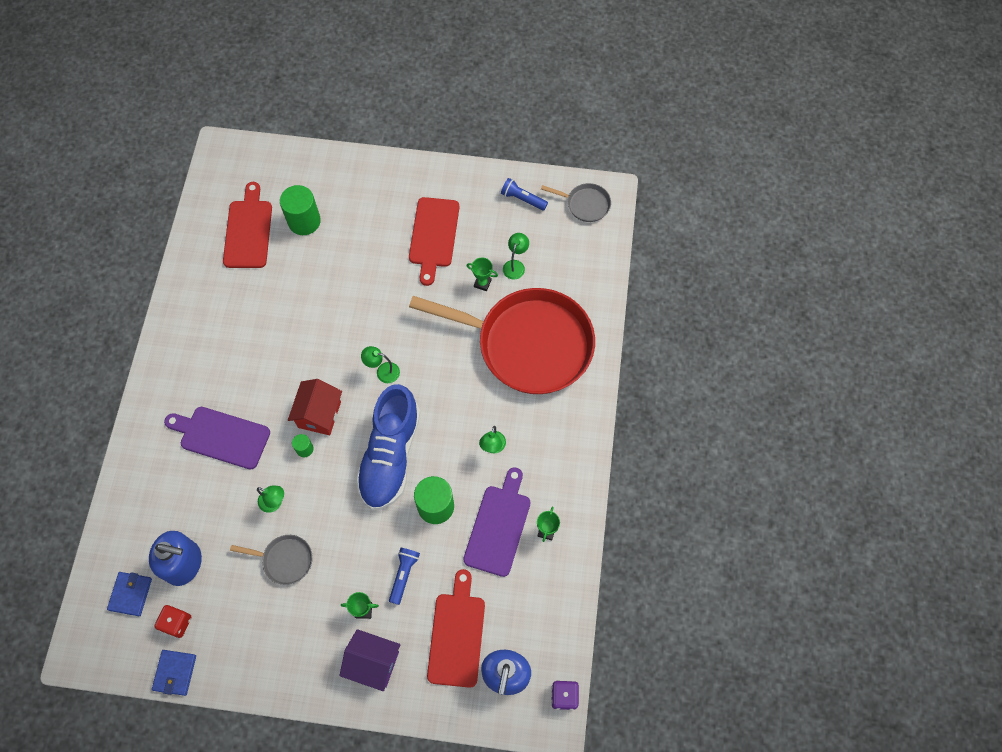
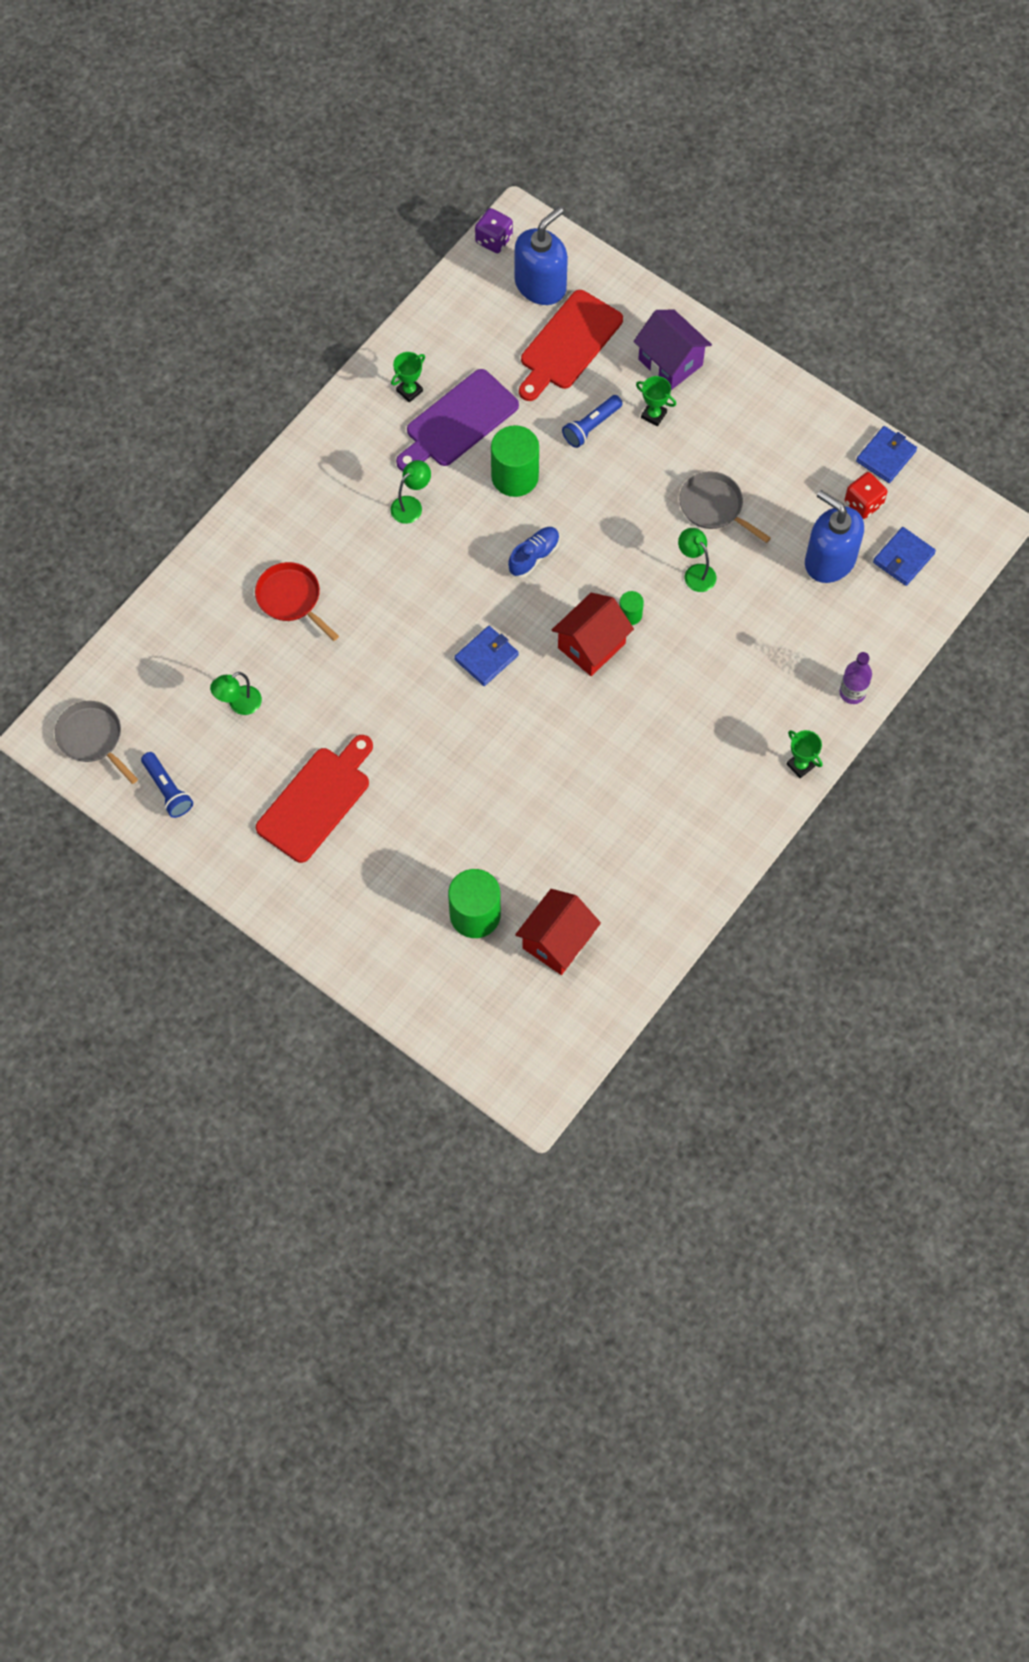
camera: 150 degrees left, 0 degrees up
(129, 474) = (852, 692): none -> purple bottle
(221, 436) = (722, 680): purple cutting board -> none
(248, 230) = (557, 941): red cutting board -> red house
(383, 371) = (486, 657): green lamp -> blue wallet
(390, 455) = (534, 556): blue shoe -> blue shoe, size x0.42
(482, 283) = (296, 703): green trophy -> green trophy (800, 765)
(528, 344) = (291, 598): red pan -> red pan, size x0.40

